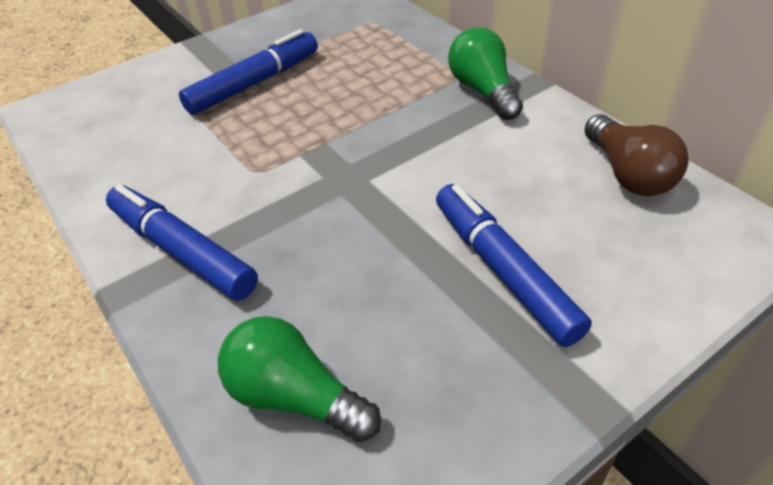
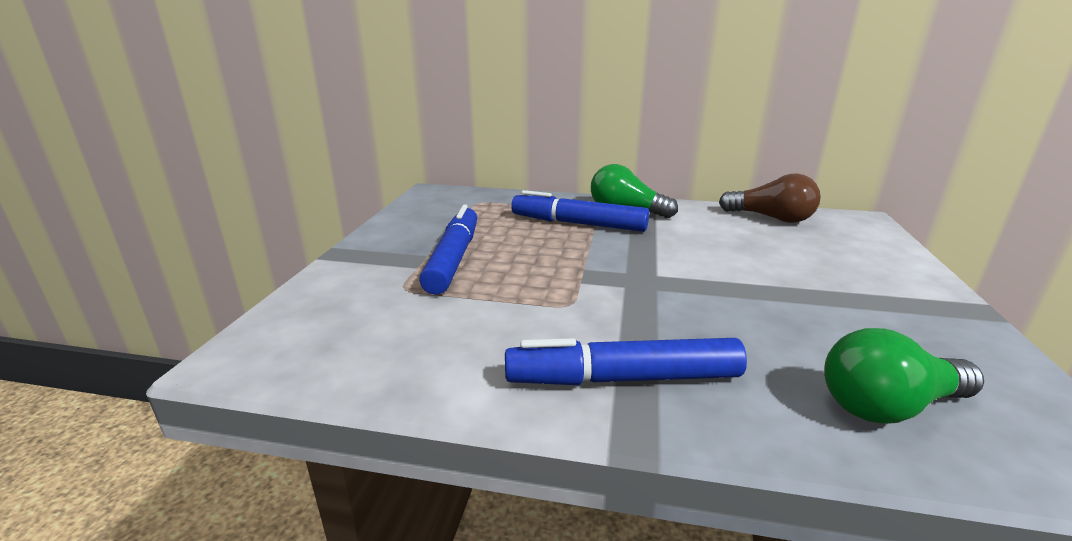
camera: 45 degrees left, 20 degrees down
(503, 270) = (819, 279): blue marker -> blue marker (578, 224)

